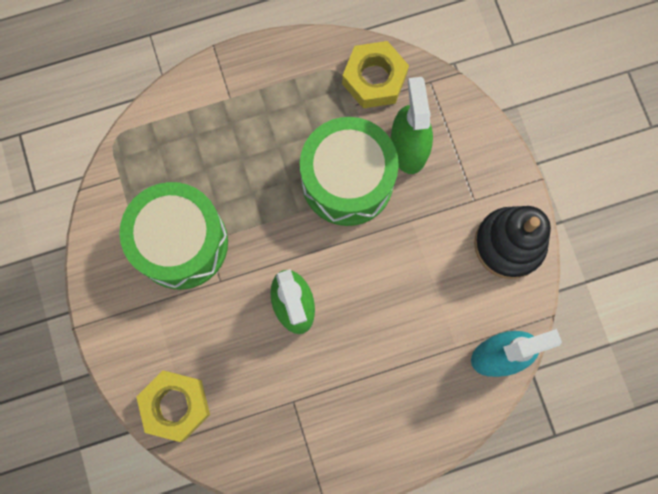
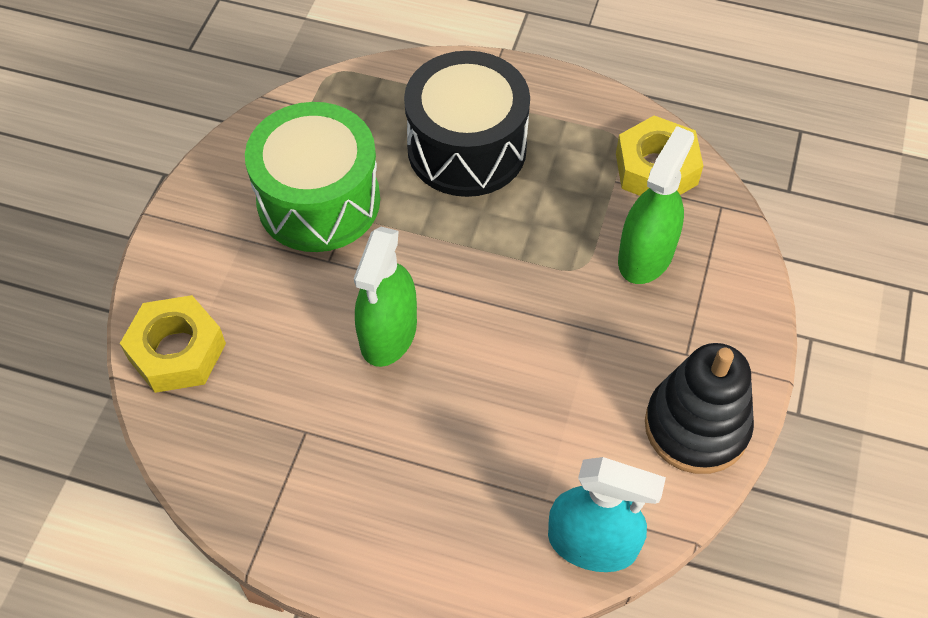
camera: 35 degrees right, 20 degrees down
(246, 141) = (467, 148): none -> black drum
(347, 181) = (548, 247): green drum -> none

